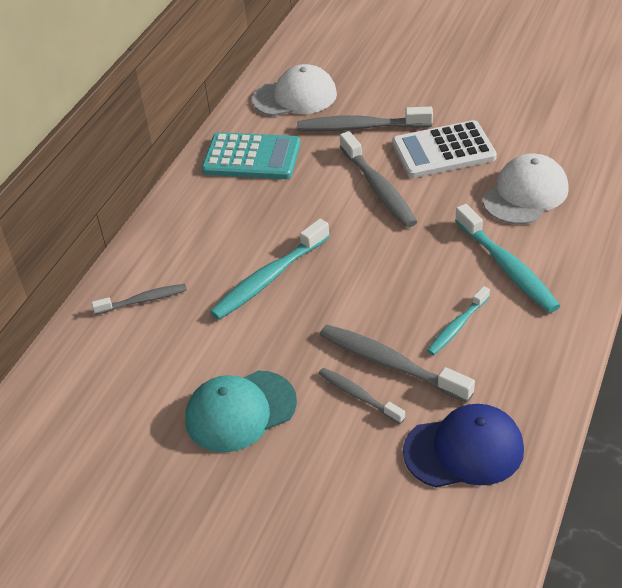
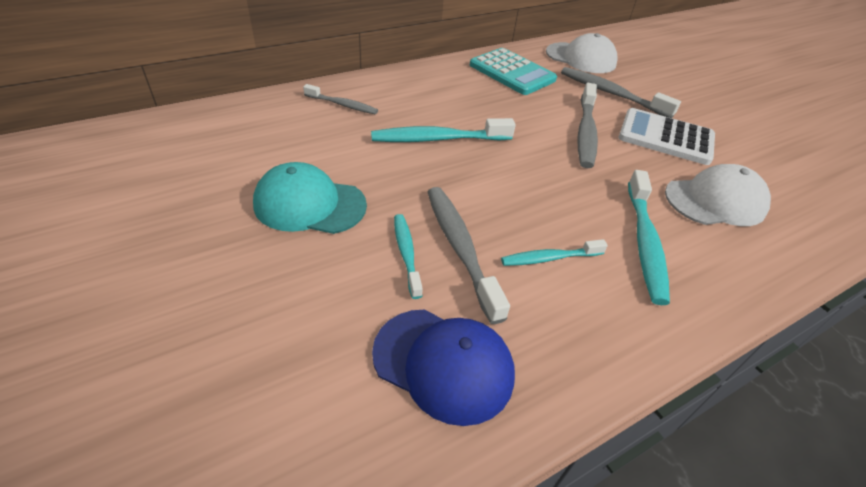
camera: 30 degrees right, 0 degrees up
(358, 395) = (406, 253): grey toothbrush -> turquoise toothbrush

